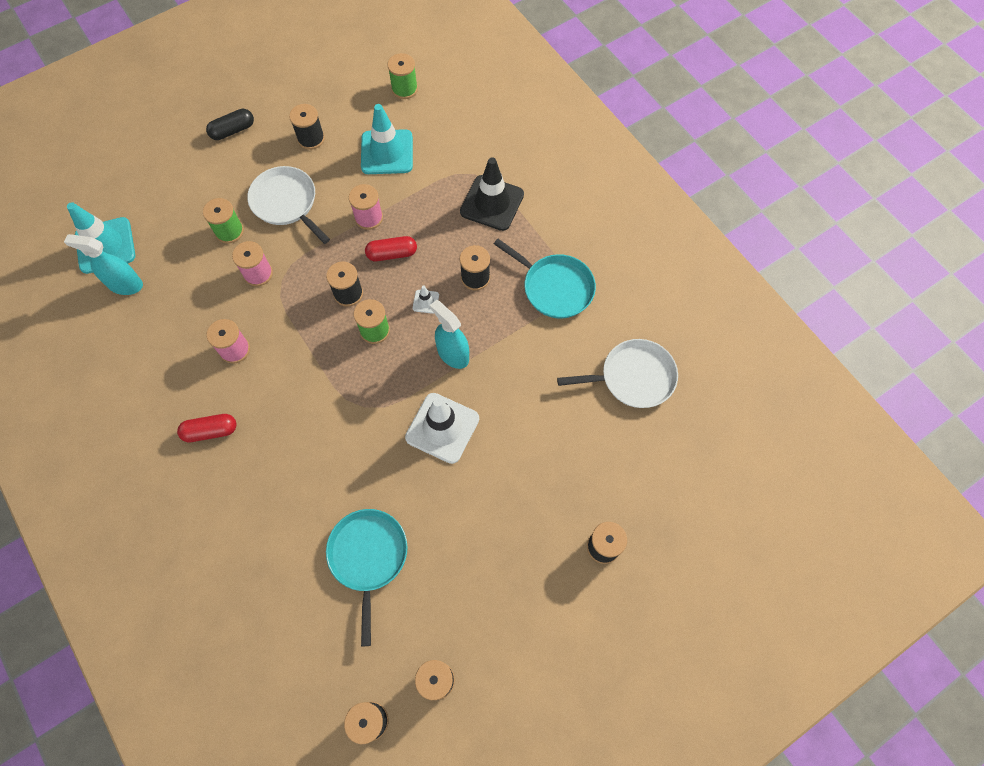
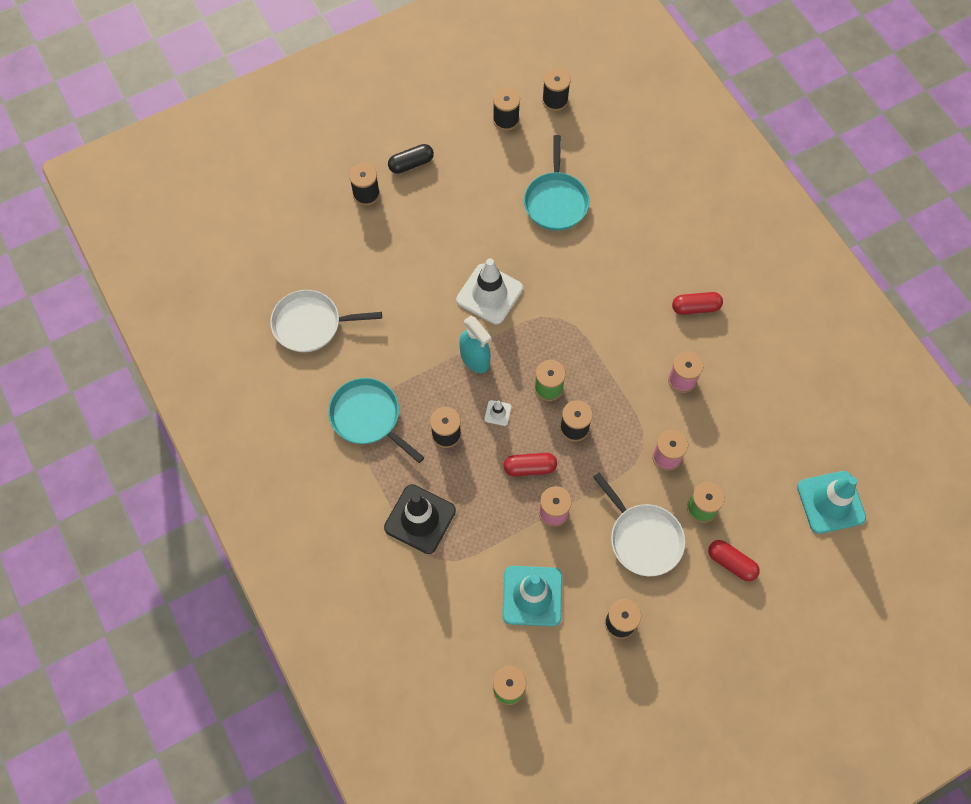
camera: 175 degrees left, 0 degrees up
(125, 285) = (801, 455): turquoise spray bottle -> none
(208, 189) = (731, 563): none -> red capsule
(233, 130) = (713, 643): black capsule -> black capsule (411, 164)

